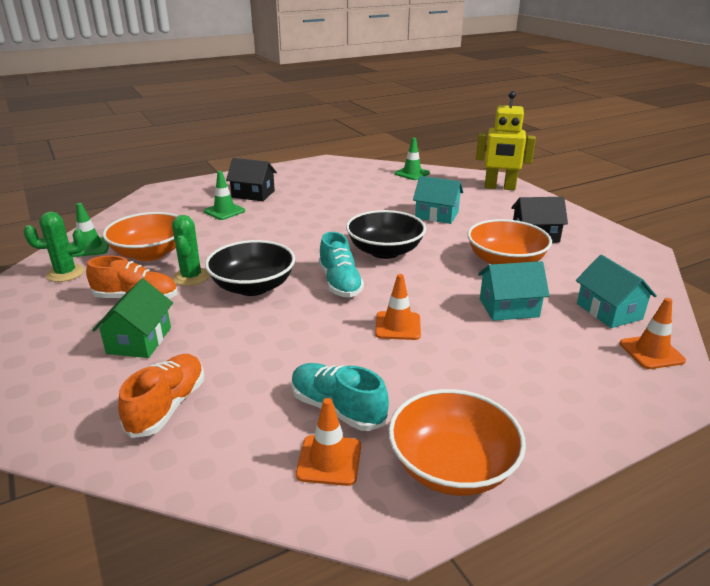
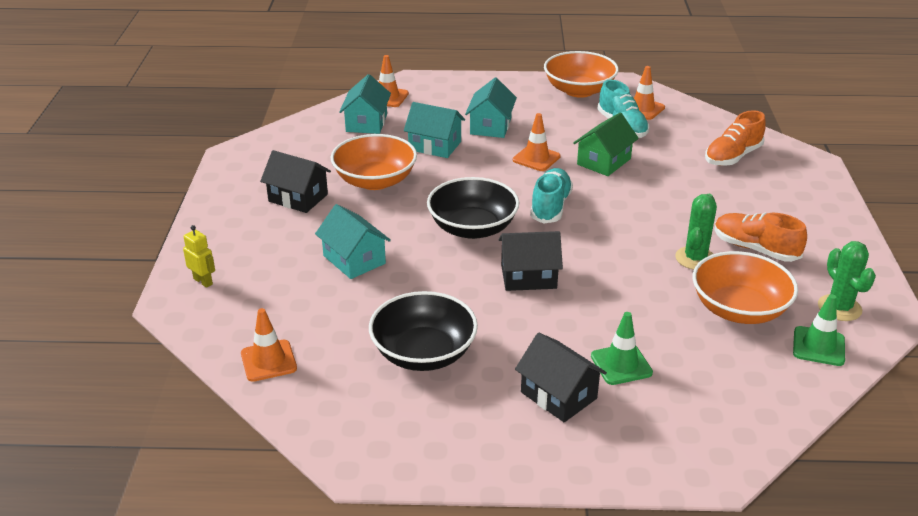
camera: 150 degrees left, 5 degrees up
(65, 273) = (839, 308): green cactus -> green cactus turned 60 degrees clockwise
(139, 340) = (752, 206): green house -> green house (603, 161)
(253, 286) = (636, 228): black bowl -> black bowl (423, 353)
(314, 234) = (528, 276): none -> black house
(412, 173) = (268, 361): green traffic cone -> orange traffic cone
(489, 351) = (490, 126): none -> turquoise house
(499, 187) = (203, 281): yellow robot -> yellow robot, size x0.47

